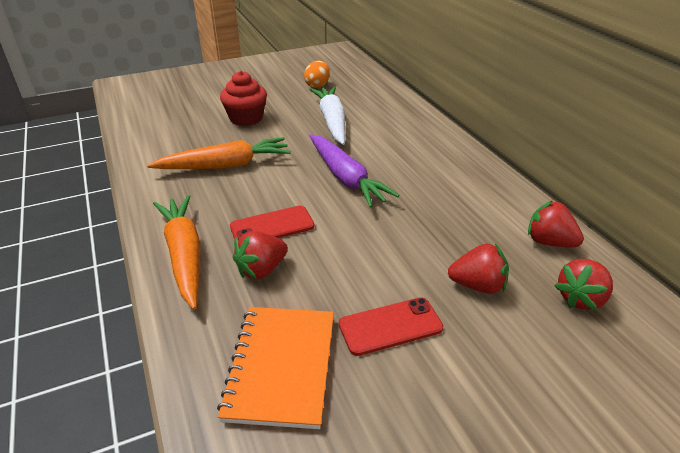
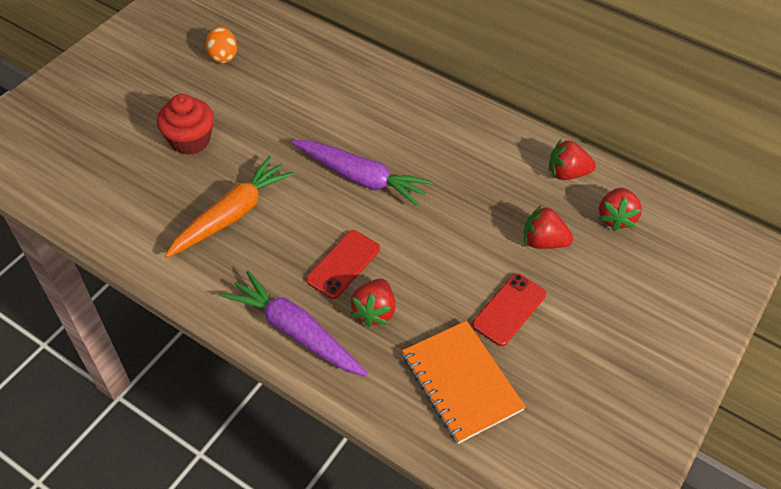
camera: 35 degrees left, 15 degrees up
(184, 255) = (295, 331): orange carrot -> purple carrot
(332, 121) = (286, 106): white carrot -> none
(477, 285) = (543, 241): red strawberry -> red strawberry turned 135 degrees counterclockwise

